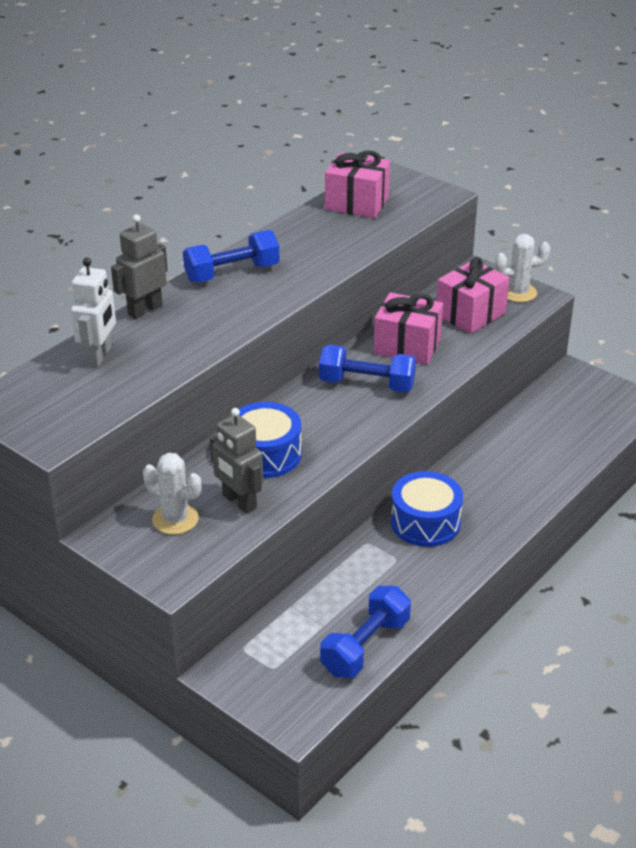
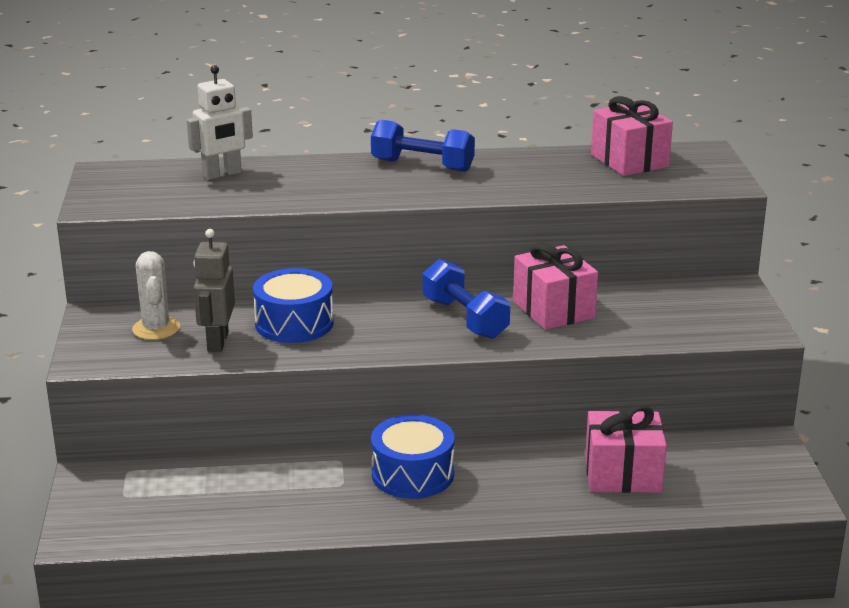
camera: 45 degrees right, 10 degrees down
(145, 310) = (310, 161): grey robot -> none
(365, 646) = (210, 525): blue dumbbell -> none
(470, 314) = (661, 314): pink gift -> pink gift (623, 474)
(518, 292) = (744, 319): white cactus -> none

